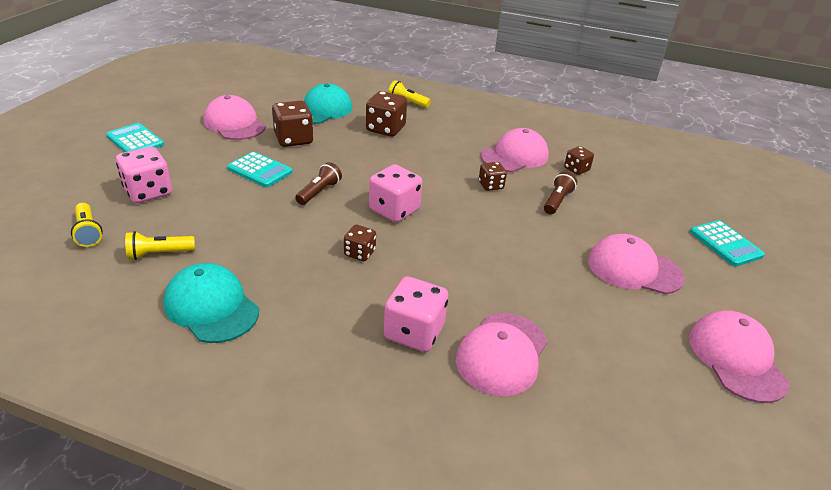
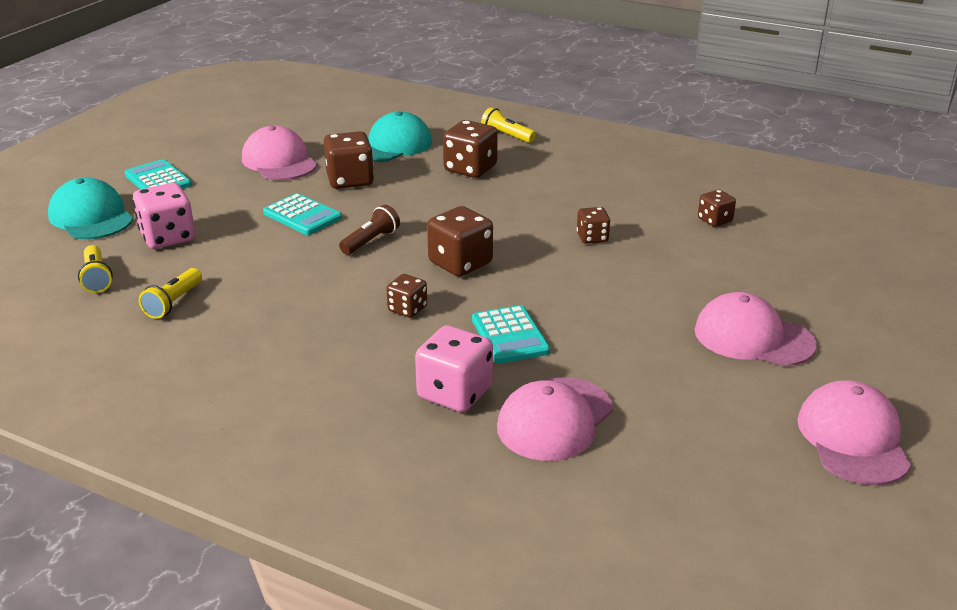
camera: 10 degrees right, 5 degrees down
(159, 254) = (173, 303): yellow flashlight -> yellow flashlight turned 60 degrees counterclockwise
(211, 307) = (226, 358): turquoise cap -> turquoise cap (91, 217)
(394, 210) = (460, 263): pink dice -> brown dice
(515, 156) = (634, 203): pink cap -> none
(557, 201) = (676, 257): brown flashlight -> none
(725, 244) = (891, 313): turquoise calculator -> turquoise calculator (510, 336)

